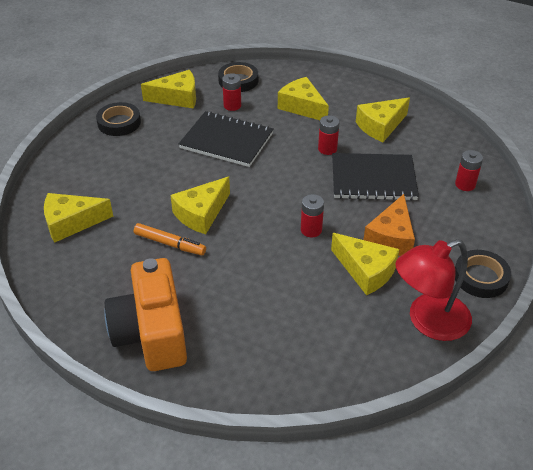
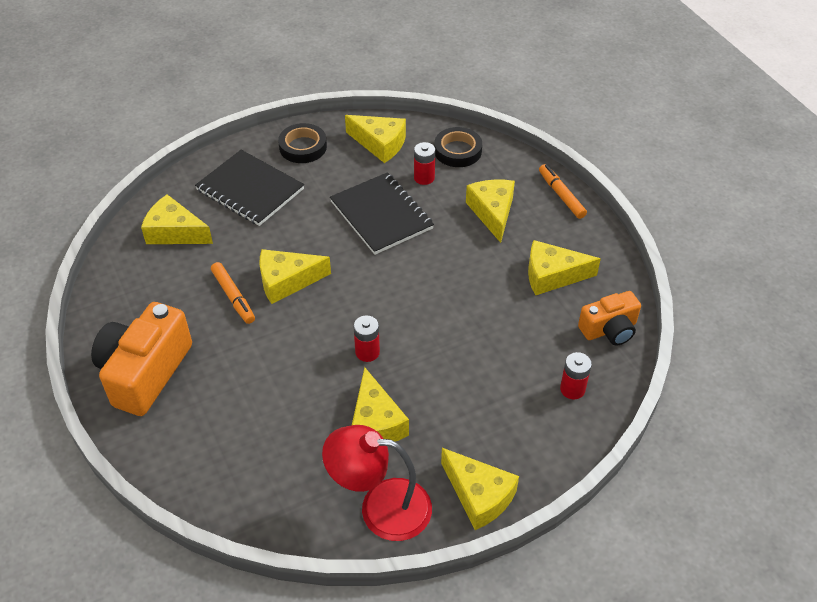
camera: 35 degrees right, 5 degrees up
(327, 149) = (470, 273): red battery -> none
(335, 79) = (561, 195): none -> orange marker
(373, 179) = (482, 331): black notebook -> black notebook (250, 190)
(391, 237) = (434, 403): orange cheese -> none
(448, 140) = (609, 329): none -> orange camera
(480, 277) = (479, 495): black tape -> yellow cheese

